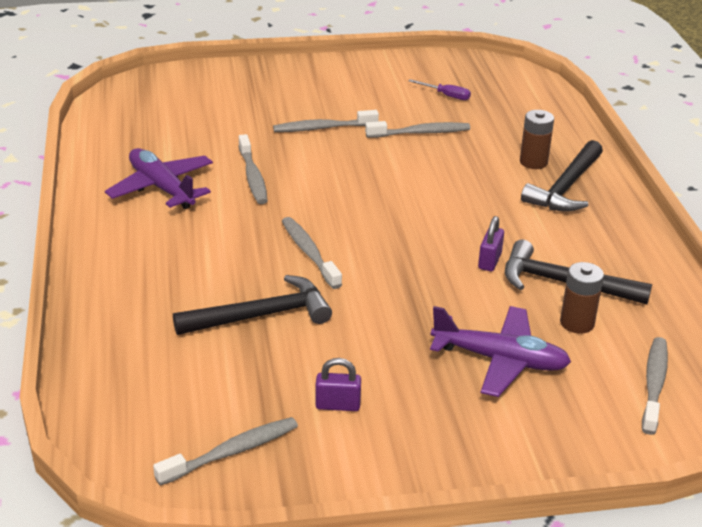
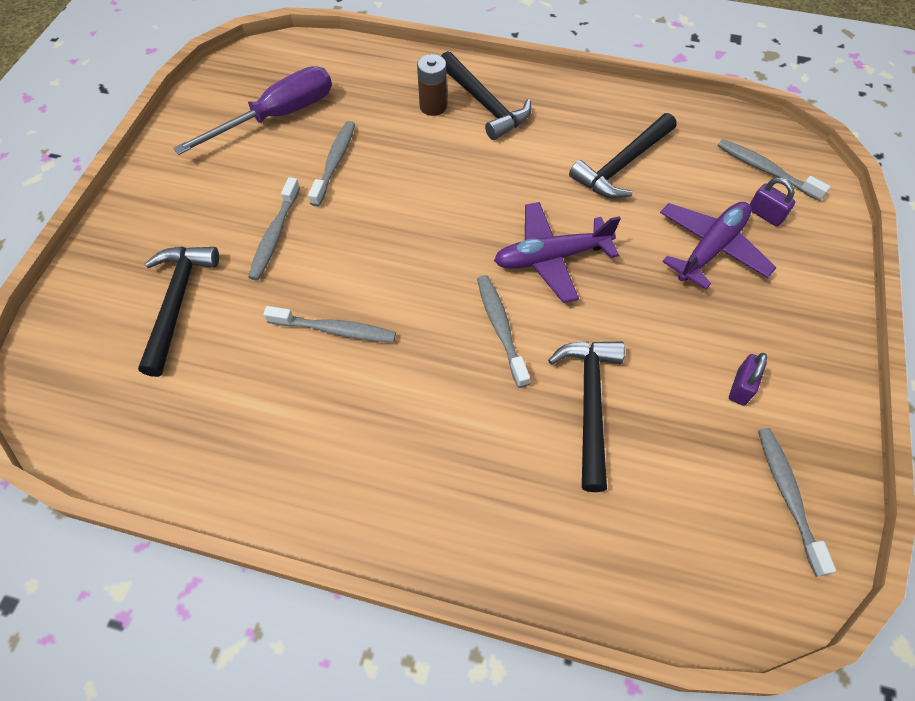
camera: 65 degrees left, 25 degrees up
(161, 188) = (308, 426): purple plane -> purple plane (551, 258)
(232, 109) = (177, 302): none -> black hammer
(309, 253) = (500, 328): grey toothbrush -> grey toothbrush turned 75 degrees clockwise
(446, 95) = (278, 116): purple screwdriver -> purple screwdriver, size x2.36
(489, 261) = (571, 199): purple padlock -> purple padlock (765, 214)
(577, 323) = (677, 180): brown battery -> none

